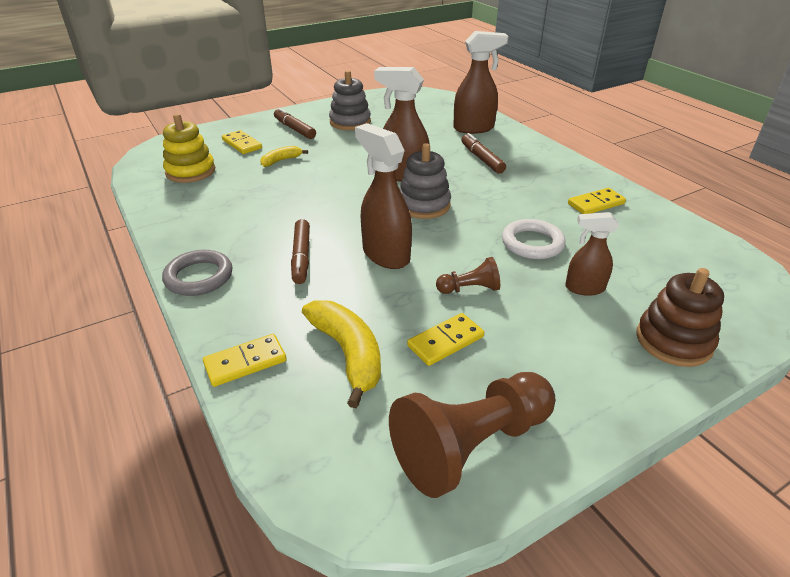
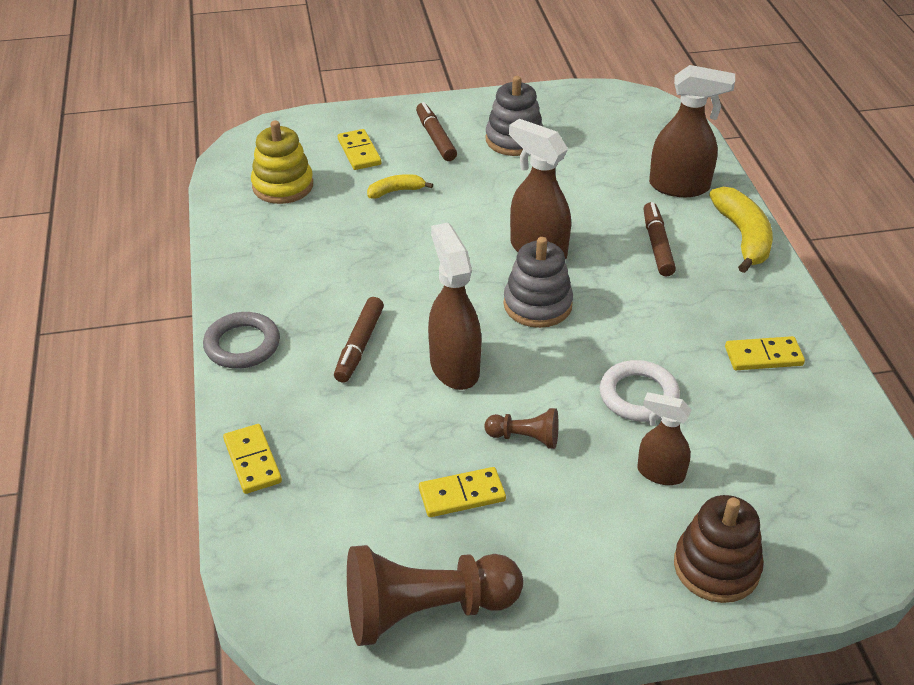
camera: 20 degrees right, 5 degrees up
(245, 362) = (252, 461): yellow domino -> yellow domino turned 75 degrees clockwise
(348, 354) = (355, 480): yellow banana -> yellow banana (743, 237)

